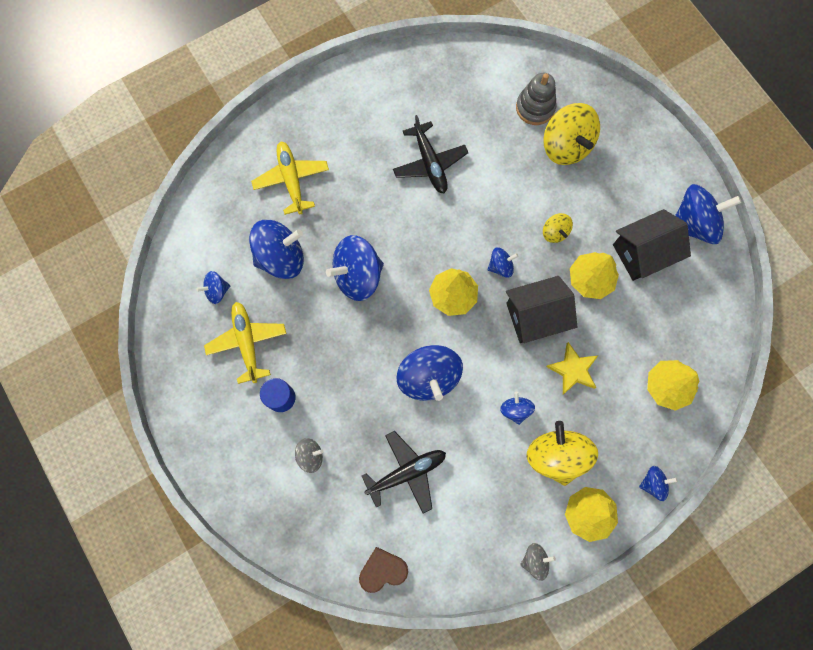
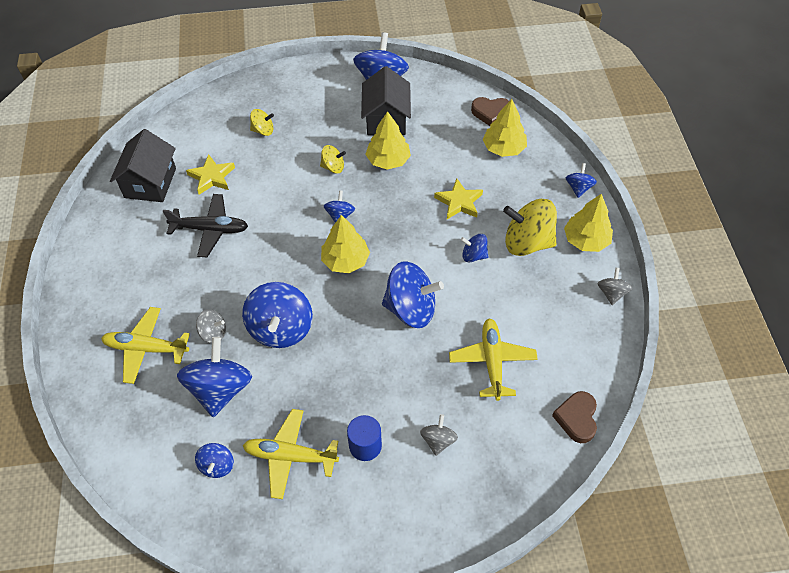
camera: 65 degrees left, 20 degrees down
(329, 224) = (213, 333): none -> grey spinning top
(407, 472) = (492, 361): black plane -> yellow plane
(487, 132) = (212, 177): none -> yellow star
(535, 108) = (214, 137): grey stacking toy -> none
(535, 316) = (399, 209): black house -> black house (150, 183)
(566, 146) = (263, 130): yellow spinning top -> yellow spinning top, size x0.51
(710, 354) = (491, 113): none -> brown heart

